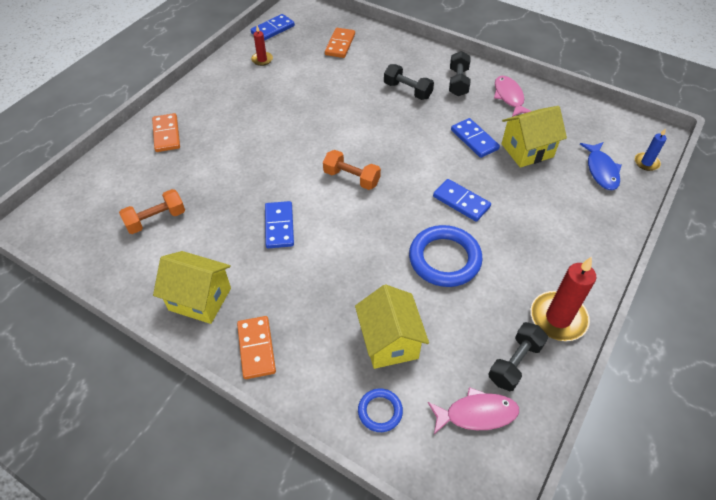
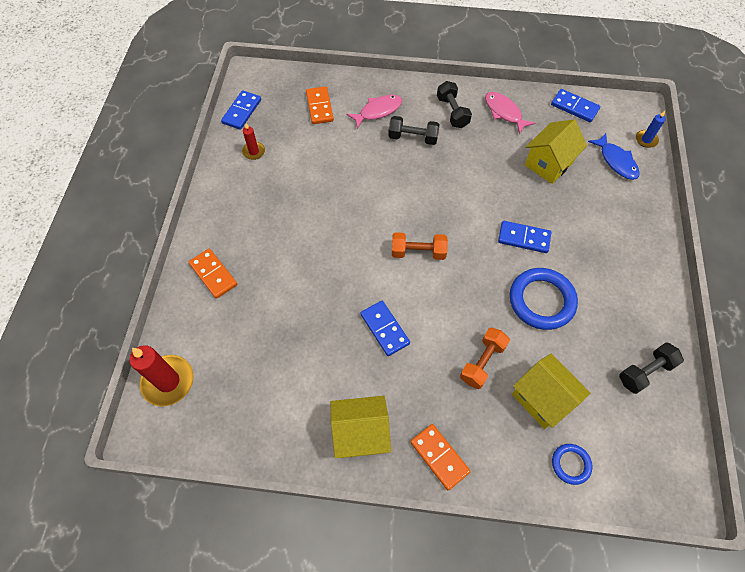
camera: 25 degrees left, 10 degrees up
(156, 219) = (266, 371): orange dumbbell -> orange dumbbell (482, 362)
(474, 139) = (500, 169): blue domino -> blue domino (574, 107)
(476, 414) = (641, 430): pink fish -> pink fish (378, 111)
(515, 363) = (645, 372): black dumbbell -> black dumbbell turned 45 degrees clockwise
(558, 318) = (655, 317): red candle -> red candle (168, 381)

